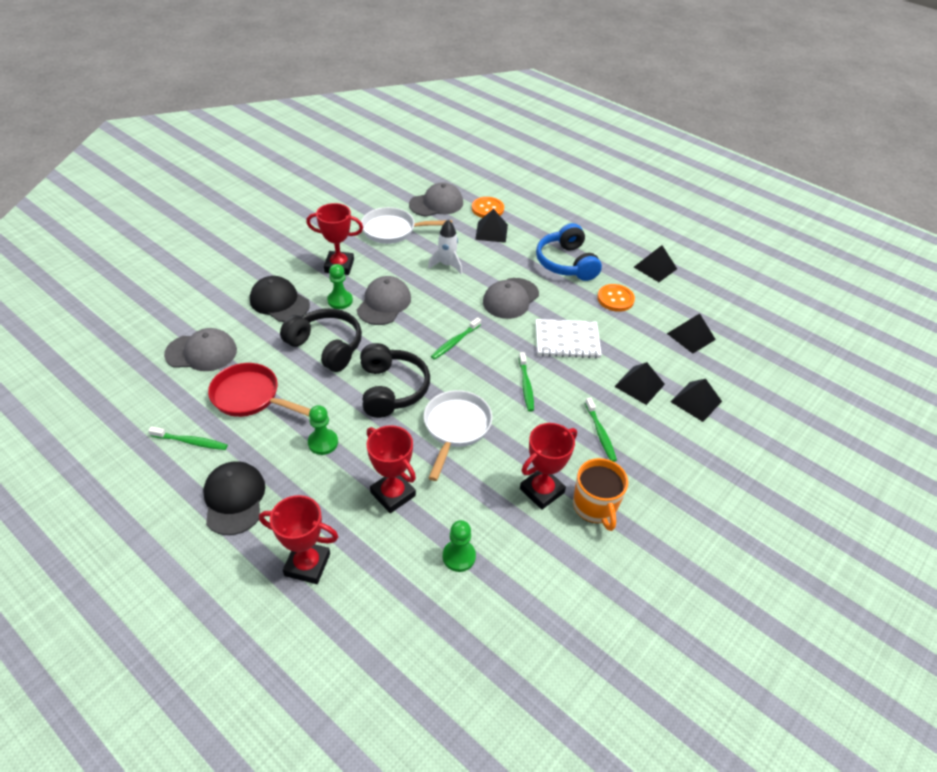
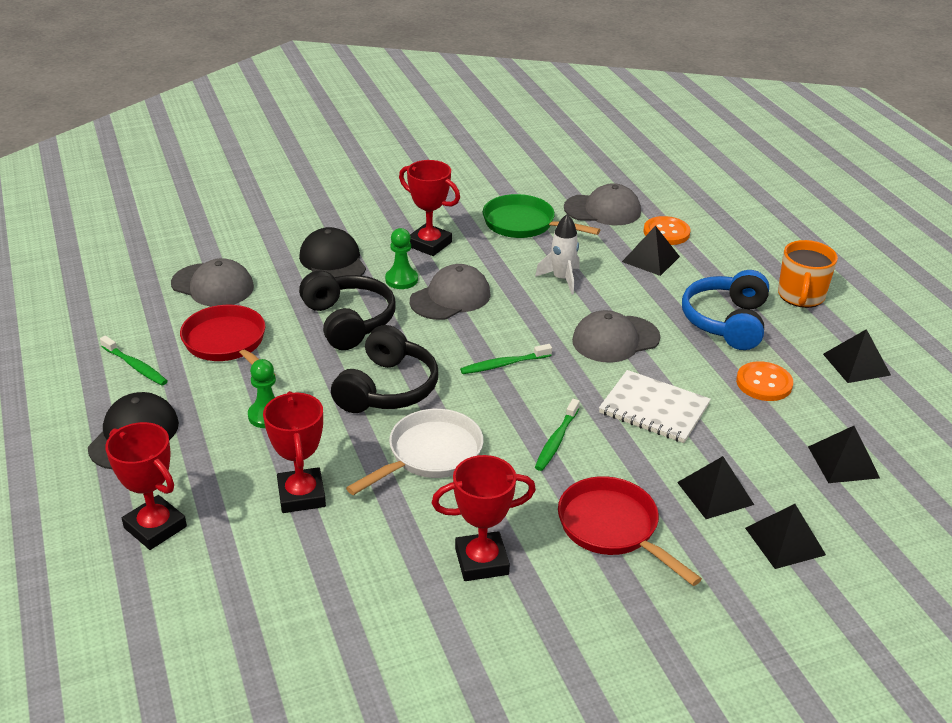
camera: 30 degrees right, 10 degrees down
(392, 230) = (523, 224): white pan -> green pan
(459, 556) = (324, 589): green pawn -> none
(595, 506) = (536, 606): orange mug -> orange mug (801, 296)
(600, 433) = (612, 528): green toothbrush -> red pan

